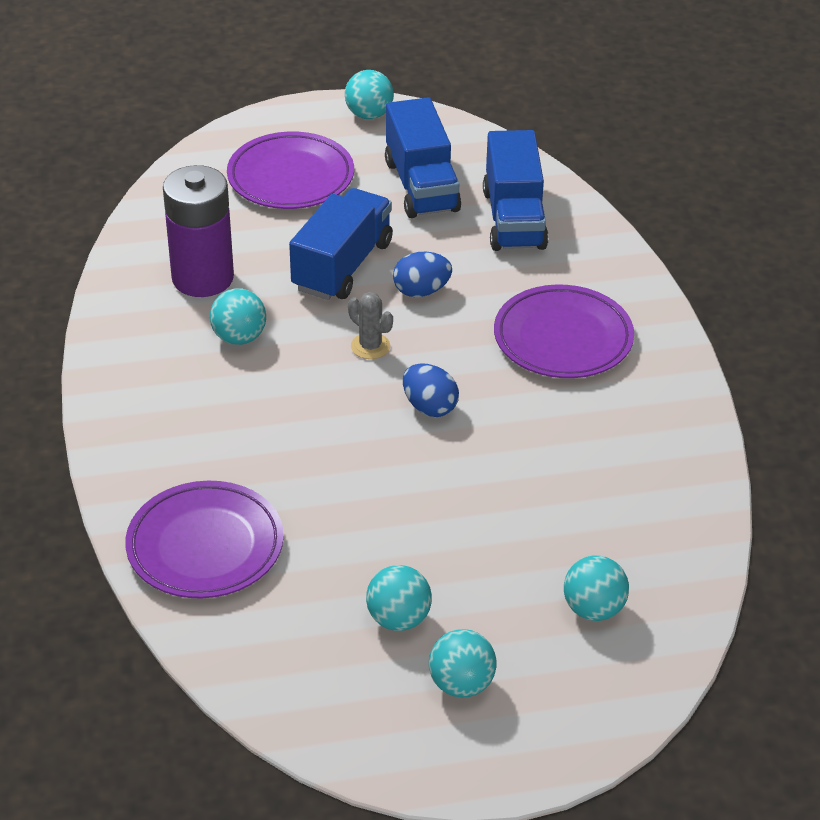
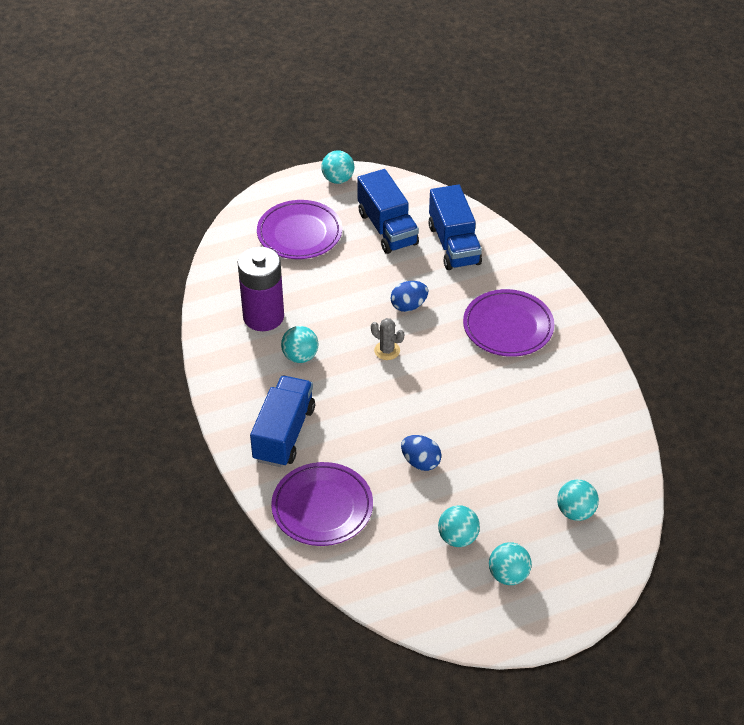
camera: 10 degrees left, 5 degrees up
(342, 266) = (352, 295): blue truck -> blue truck (284, 434)
(429, 407) = (437, 388): blue egg -> blue egg (420, 462)

